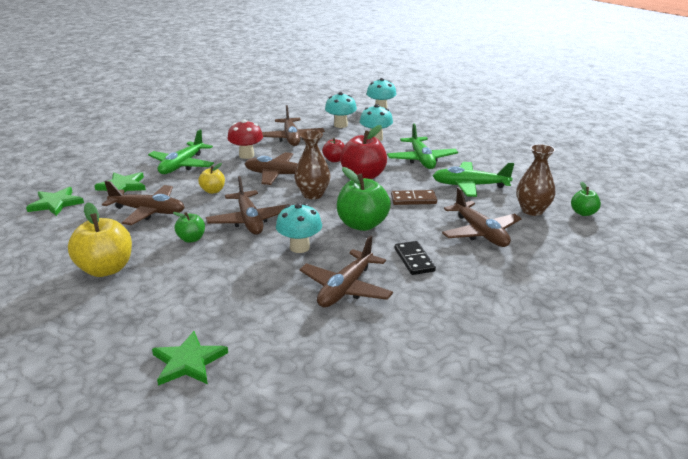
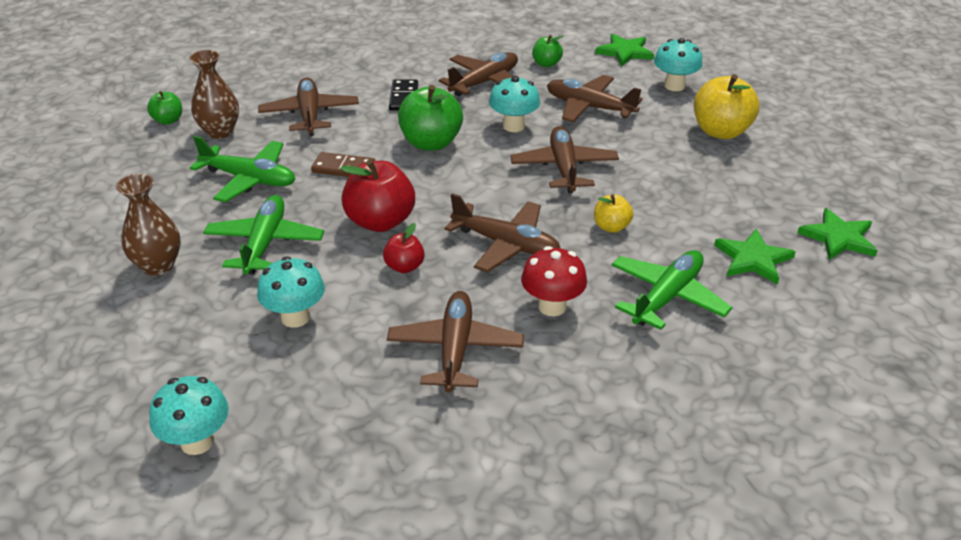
camera: 165 degrees left, 10 degrees up
(148, 211) = (697, 202): brown plane -> brown plane (589, 107)
(191, 239) = (634, 153): green apple -> green apple (546, 64)
(313, 194) = (470, 197): brown vase -> brown vase (158, 265)
(340, 125) = (332, 383): turquoise mushroom -> turquoise mushroom (674, 86)

